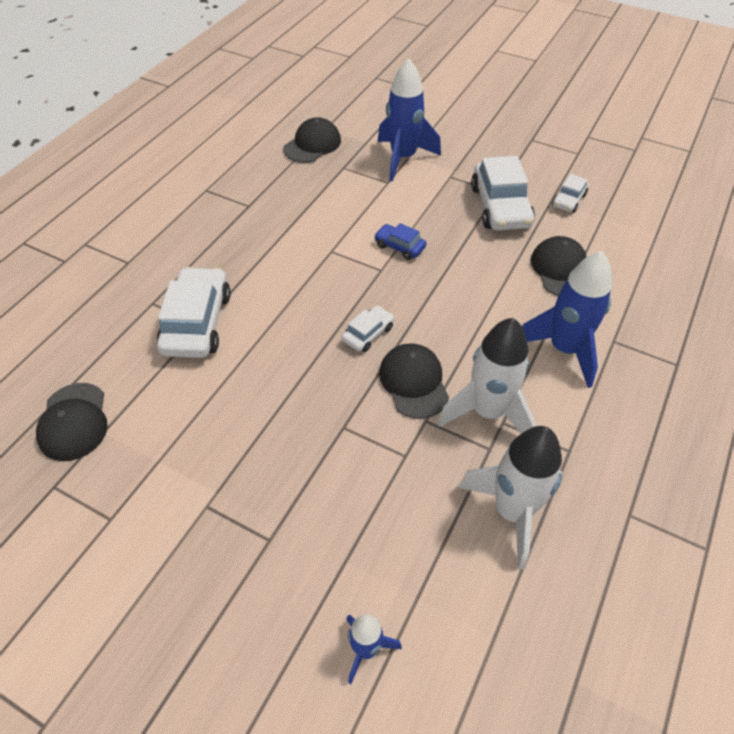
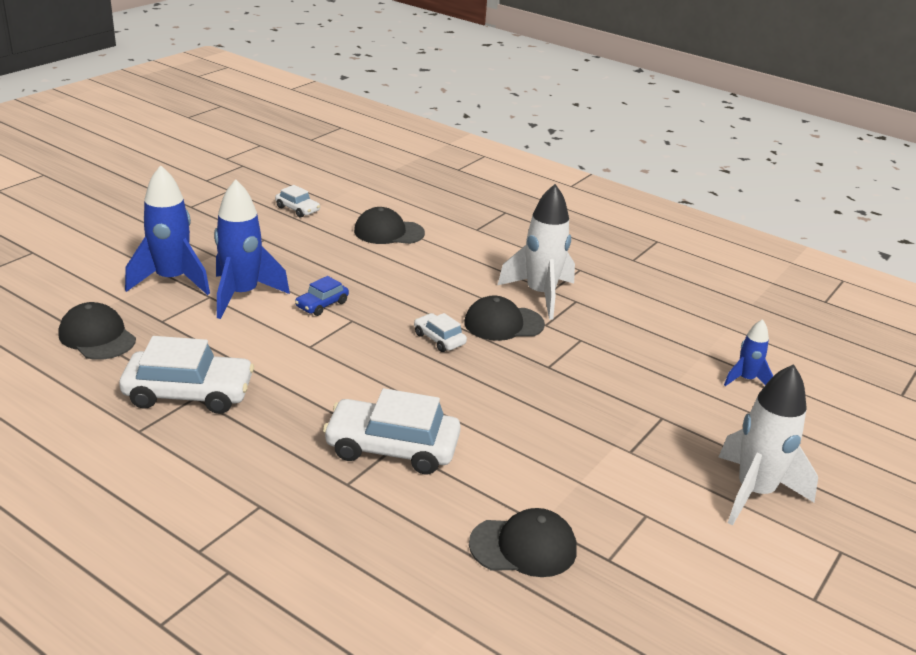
camera: 85 degrees left, 20 degrees down
(500, 207) = (288, 242): white car -> white car (189, 393)
(512, 511) = (632, 302): white rocket -> white rocket (754, 493)
(564, 349) = (481, 250): blue rocket -> blue rocket (242, 295)

